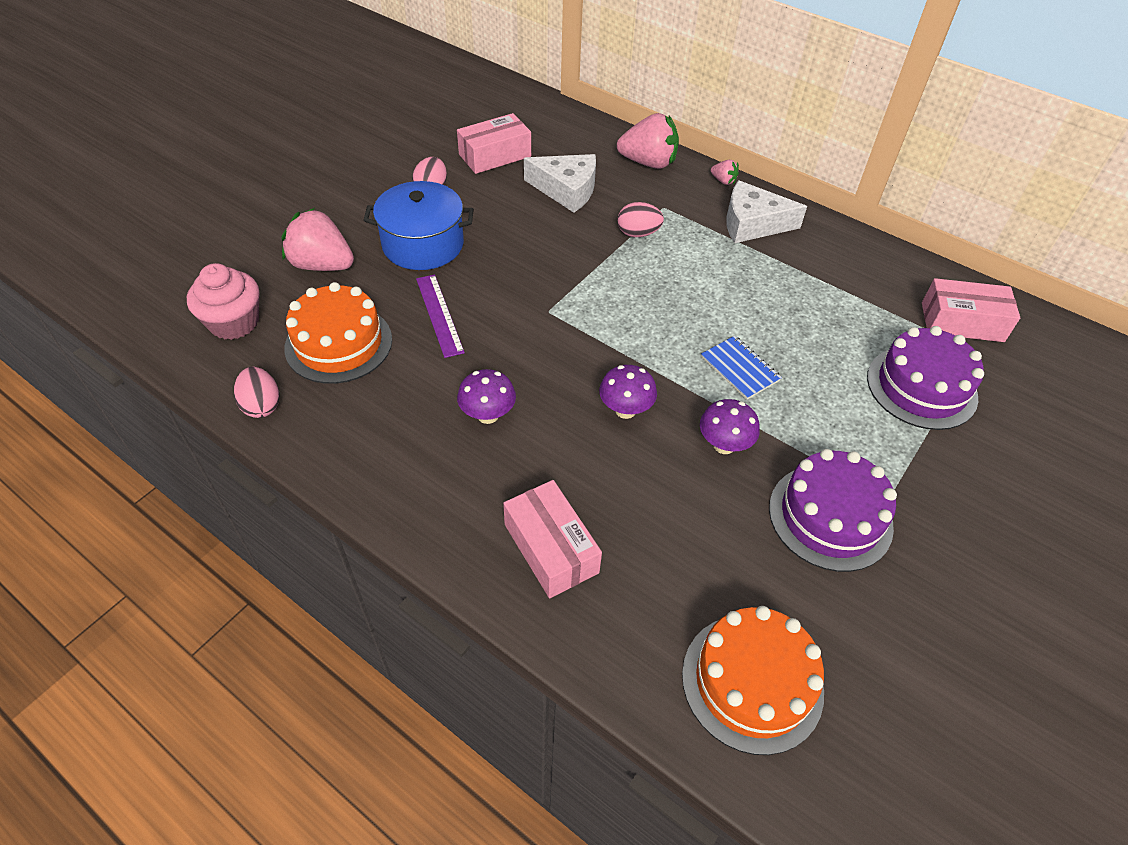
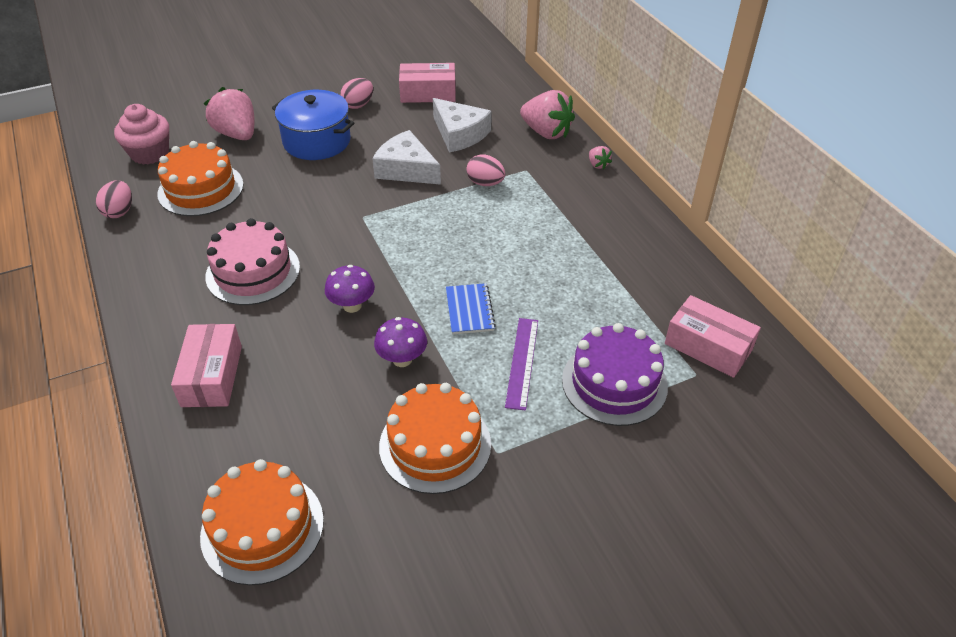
camera: 30 degrees right, 5 degrees down
(439, 315) = (283, 193): purple ruler -> purple ruler (522, 362)
(488, 415) = (253, 272): purple mushroom -> pink cake
(752, 223) = (590, 205): white cheese -> white cheese (406, 169)
(830, 516) = (435, 445): purple cake -> orange cake

